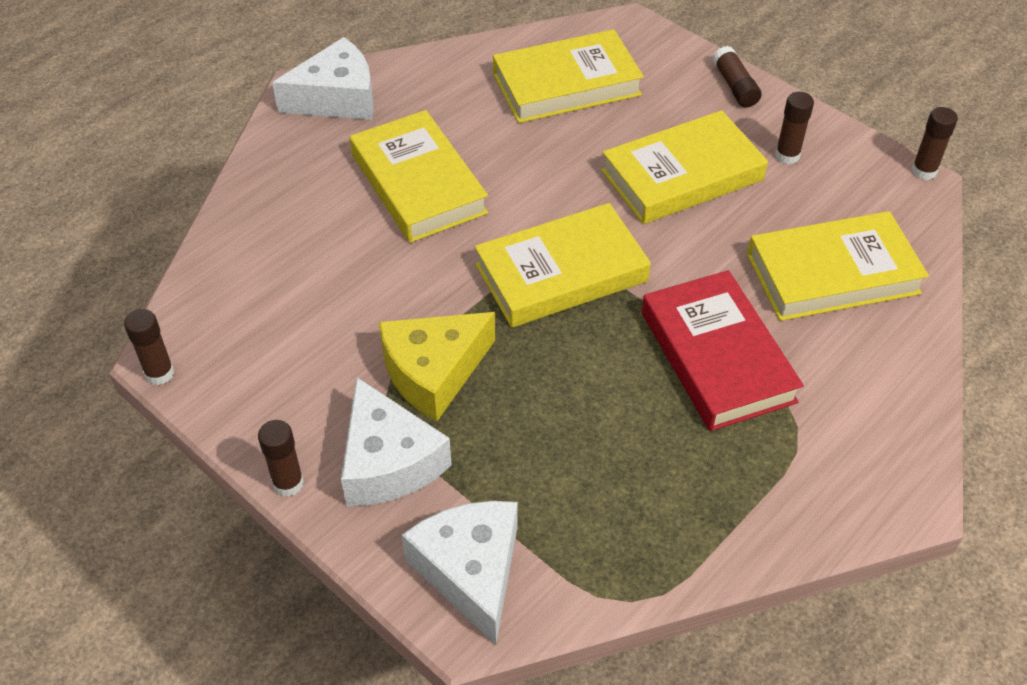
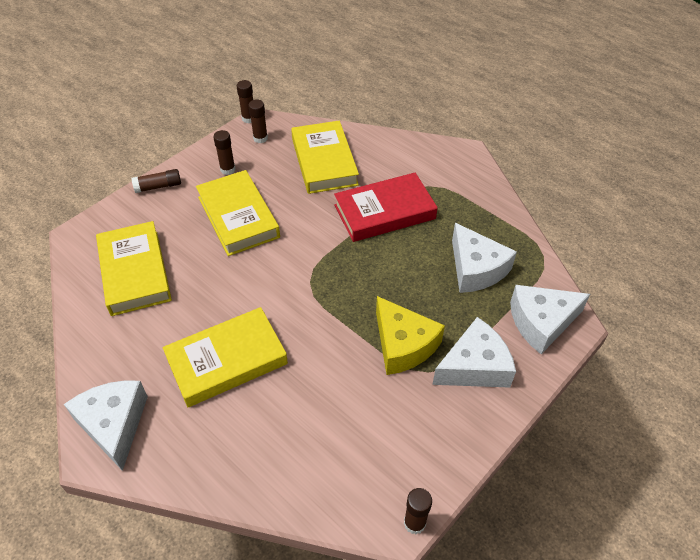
camera: 90 degrees left, 0 degrees up
(288, 483) = (498, 422): brown glue stick -> brown glue stick (260, 138)
(561, 273) = (319, 279): yellow book -> none
(591, 484) = (476, 269): none -> white cheese

